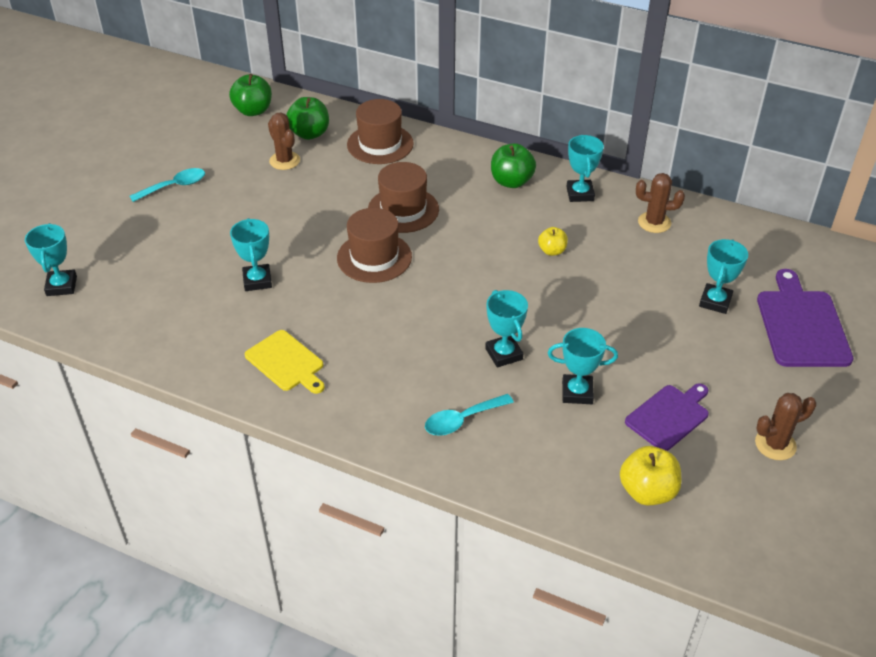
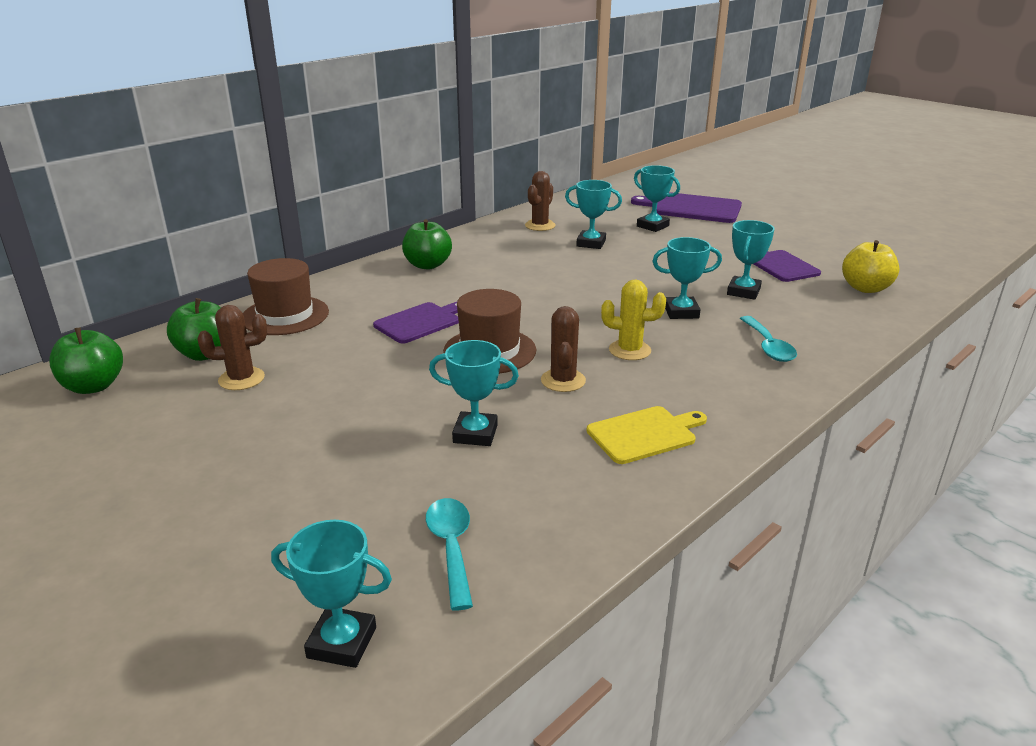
camera: 70 degrees left, 15 degrees down
(174, 186) = (191, 479): turquoise spoon -> turquoise spoon (451, 548)
(403, 210) = (420, 322): brown hat -> purple cutting board
(412, 333) = (629, 350): none -> yellow cactus
(552, 251) = (547, 267): yellow apple -> none
(580, 194) = (475, 243): turquoise trophy -> turquoise trophy (591, 243)
(775, 444) = (817, 240): brown cactus -> brown cactus (563, 380)

